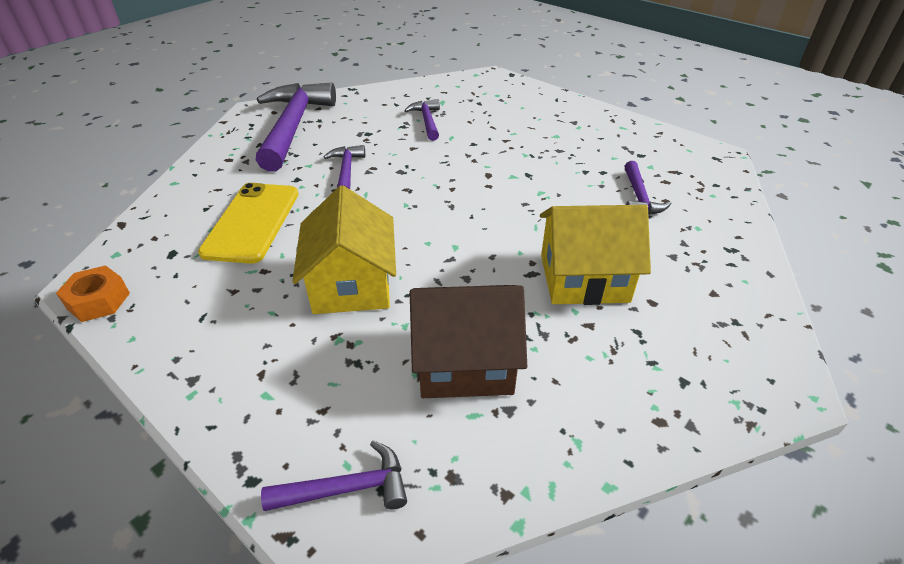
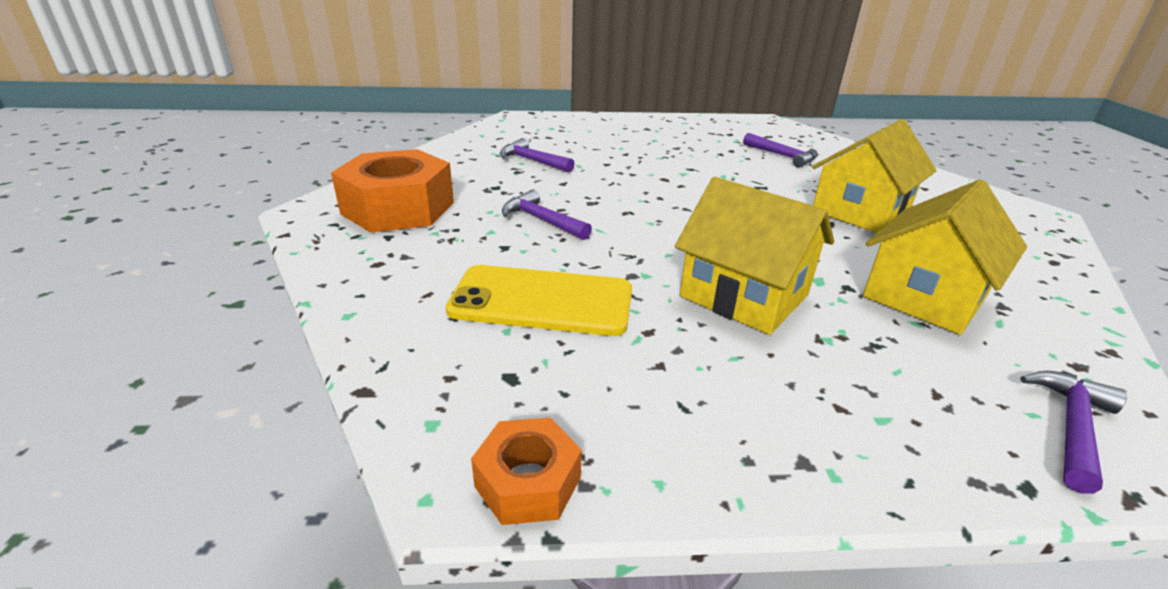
camera: 45 degrees left, 10 degrees down
(252, 222) = (542, 301): yellow phone -> yellow phone turned 45 degrees counterclockwise
(293, 127) = (398, 208): purple hammer -> orange nut
(465, 362) = (924, 296): brown house -> yellow house

